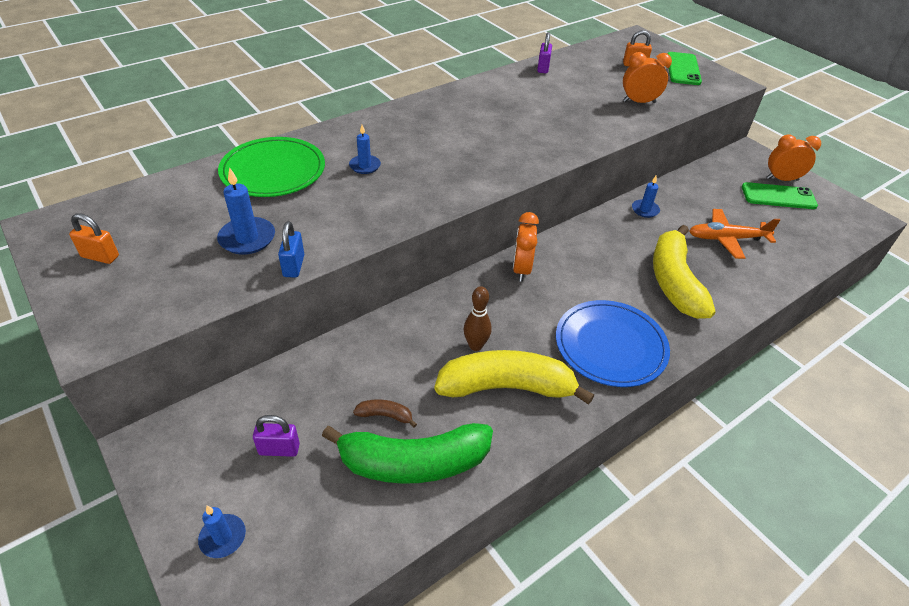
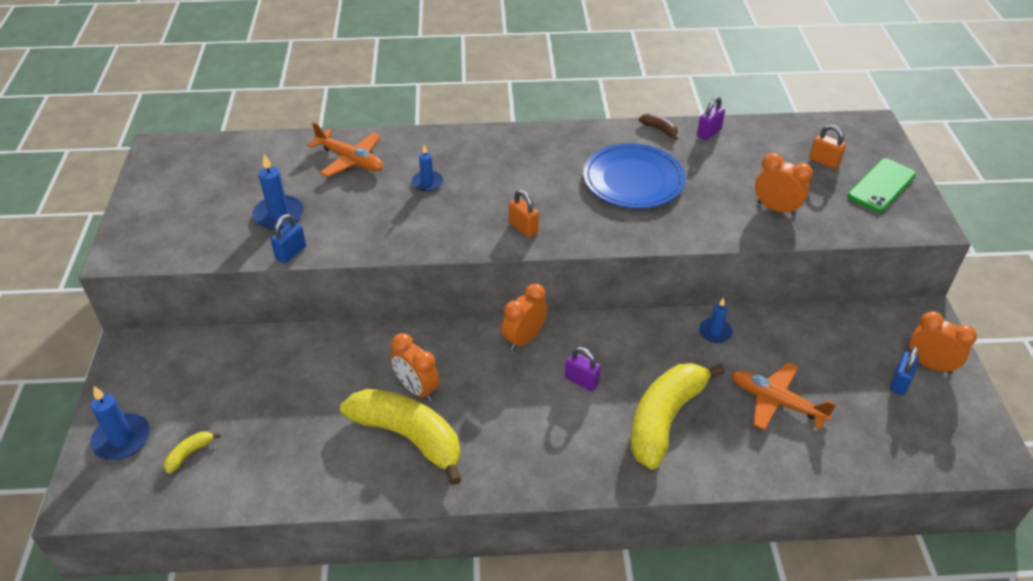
camera: 35 degrees right, 0 degrees up
(100, 256) = (172, 189): orange padlock -> orange padlock (523, 228)
(223, 537) = (122, 439): blue candle -> blue candle, size x1.54
(273, 171) = (350, 160): green plate -> orange plane
(279, 449) = (204, 397): purple padlock -> purple padlock (581, 381)
(314, 510) = (189, 453): none -> yellow banana
(385, 415) = (296, 410): brown banana -> brown banana (660, 129)
(413, 463) = (283, 457): green banana -> none
(475, 345) = (417, 389): brown bowling pin -> orange clock
(610, 346) = (535, 448): blue plate -> blue plate (633, 180)
(778, 196) = (899, 382): green phone -> blue padlock

